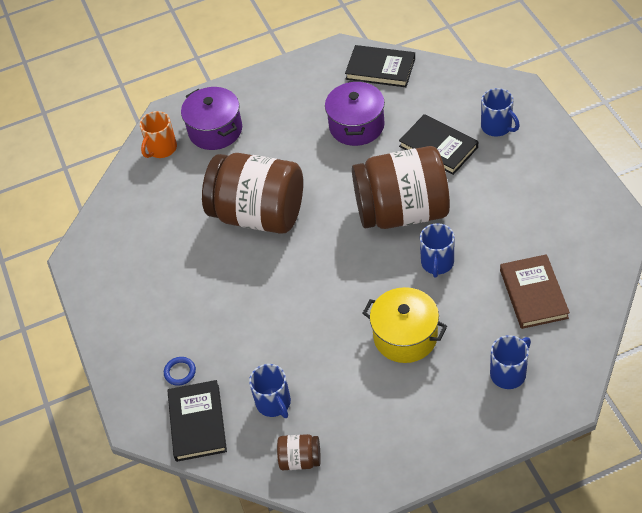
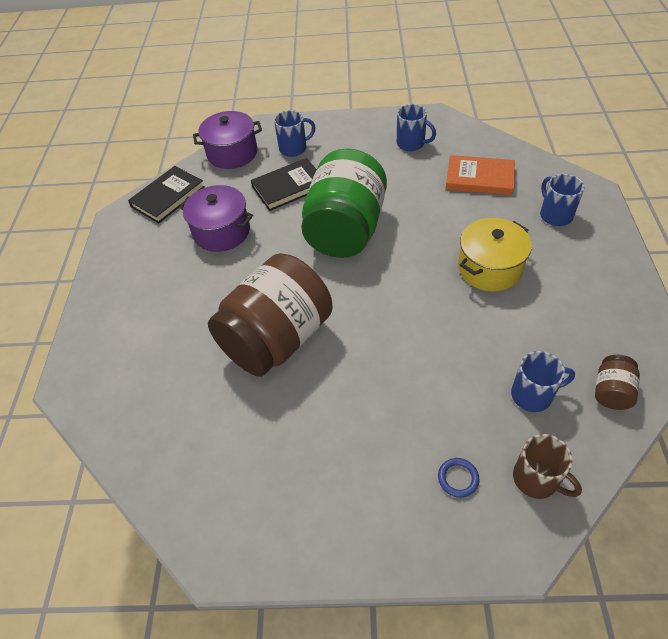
camera: 70 degrees left, 0 degrees up
(161, 149) = (115, 406): orange mug -> none
(197, 422) = (536, 479): black book -> brown mug
(215, 130) = (132, 345): purple pot -> purple pot (232, 153)
(402, 211) = (345, 230): brown jar -> green jar
(437, 263) = (417, 224): blue mug -> blue mug (411, 143)
(533, 294) = (479, 178): brown book -> orange book

